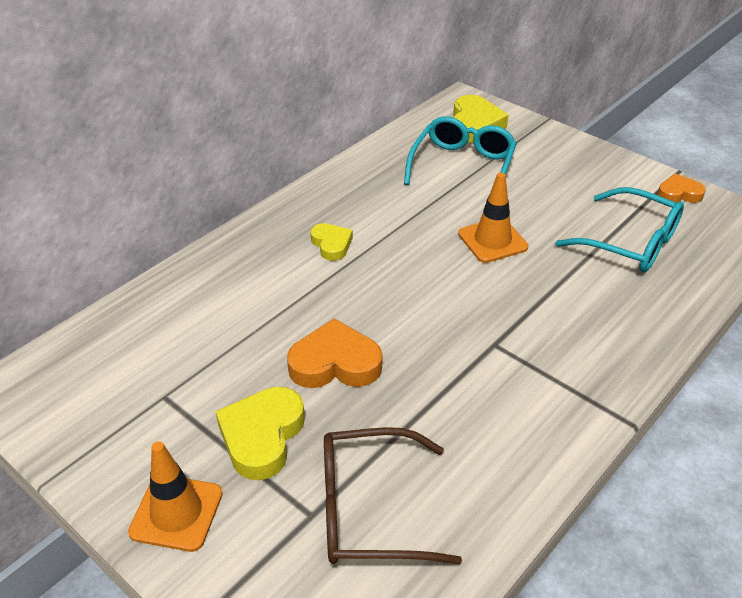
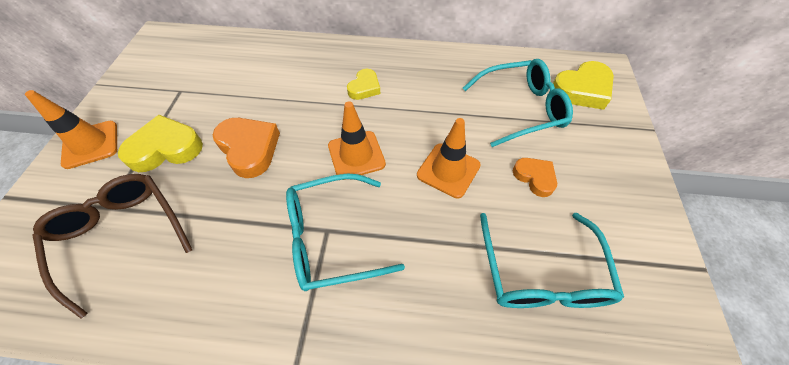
camera: 55 degrees right, 15 degrees up
(420, 288) = (356, 155): none -> orange traffic cone
(505, 344) = (331, 238): none -> turquoise glasses
(679, 193) = (665, 285): orange heart -> orange heart (534, 177)

